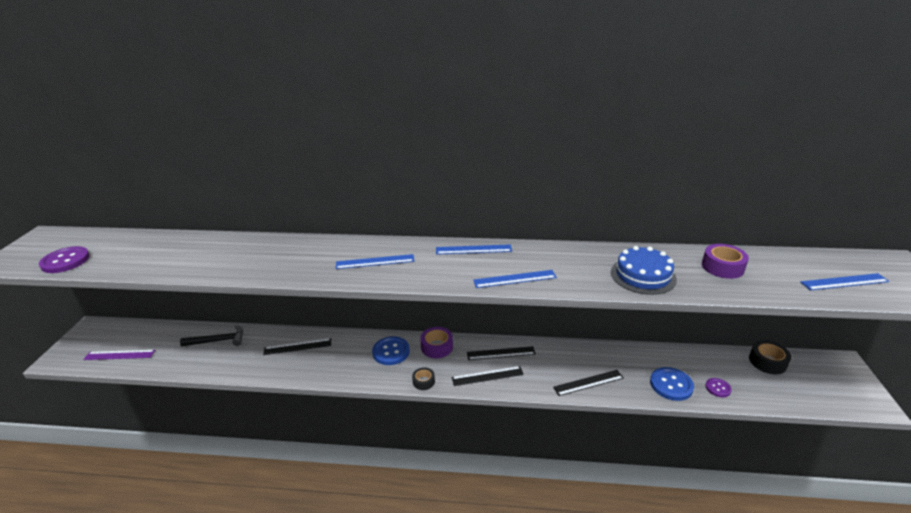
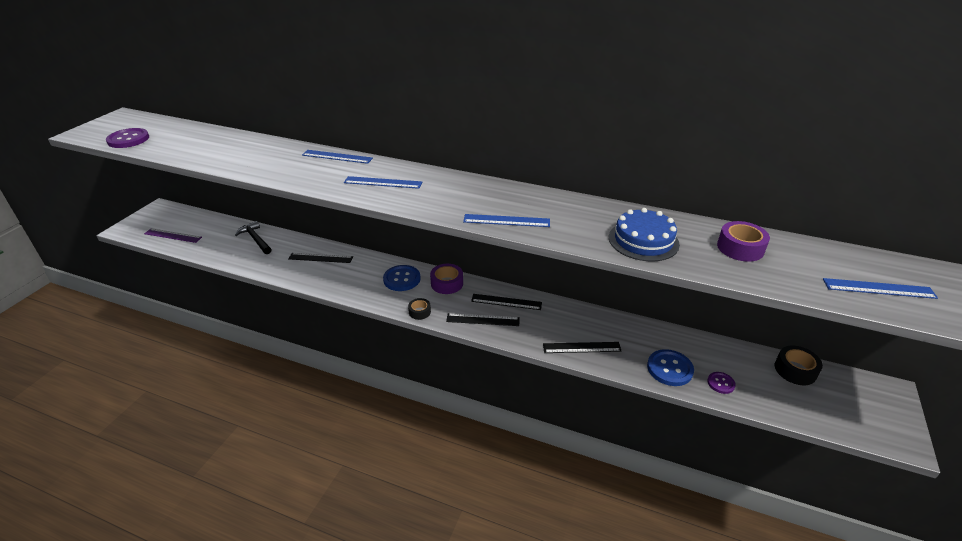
camera: 15 degrees right, 5 degrees up
(218, 341) = (256, 239): black hammer -> black hammer turned 135 degrees counterclockwise
(473, 249) = (483, 187): blue ruler -> blue ruler (337, 156)

